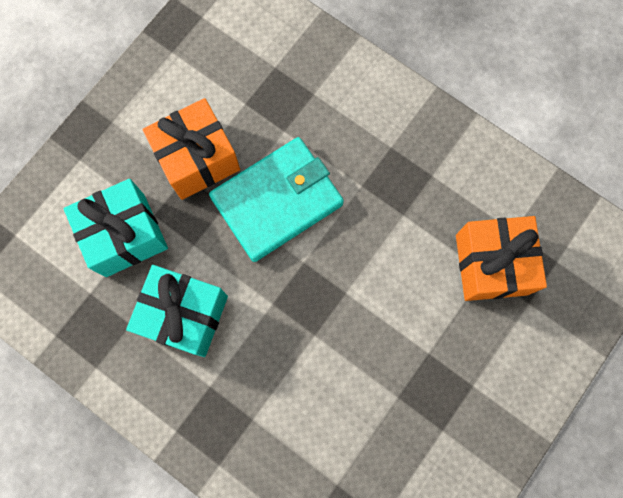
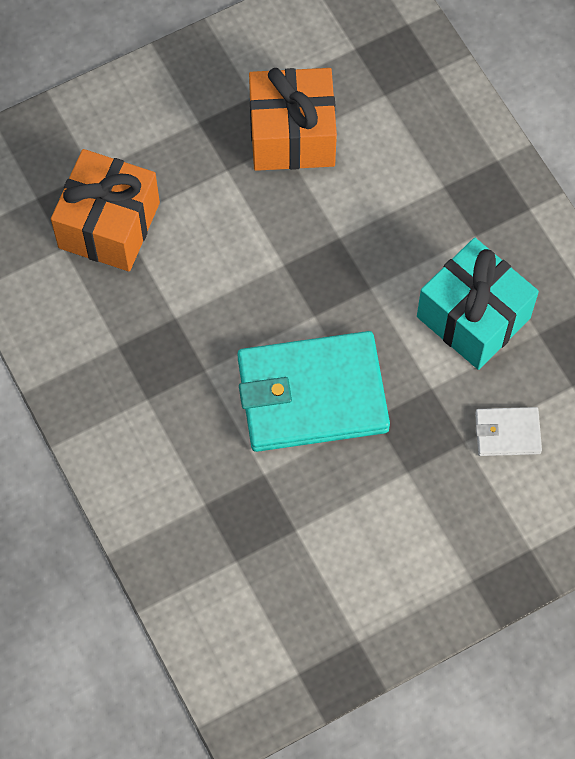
camera: 155 degrees left, 10 degrees down
(125, 235) = (507, 433): turquoise gift -> white wallet
(197, 159) = (384, 485): orange gift -> orange gift (292, 135)

